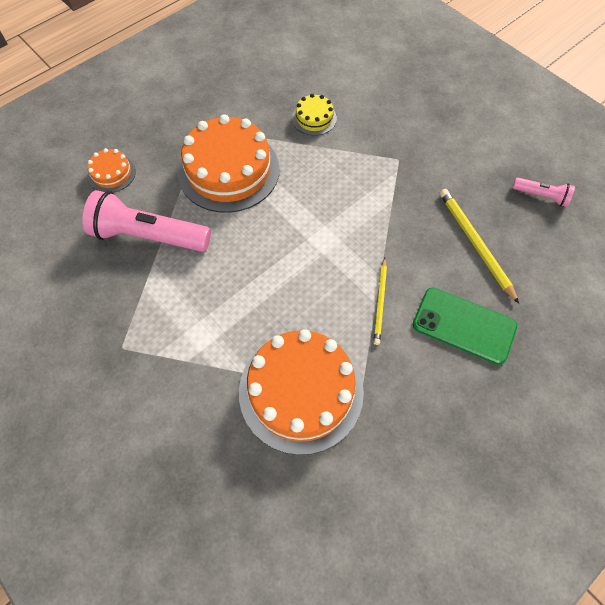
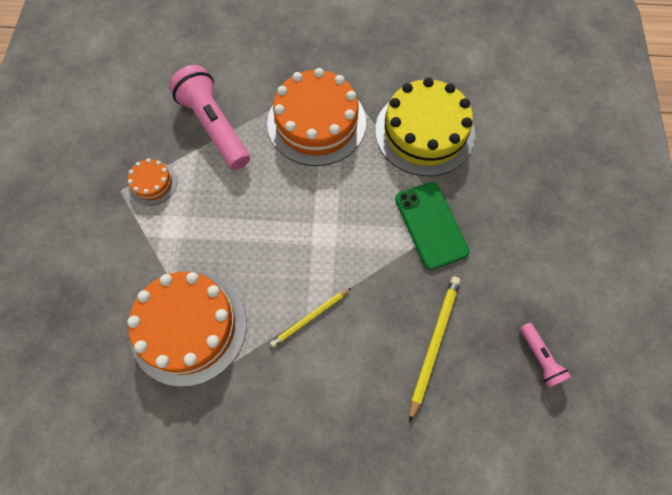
camera: 45 degrees right, 5 degrees up
(111, 173) = (239, 60): orange cake -> orange cake (153, 183)
(314, 118) = (424, 132): yellow cake -> yellow cake, size x2.15
(463, 325) = (349, 395): green phone -> green phone (431, 225)

